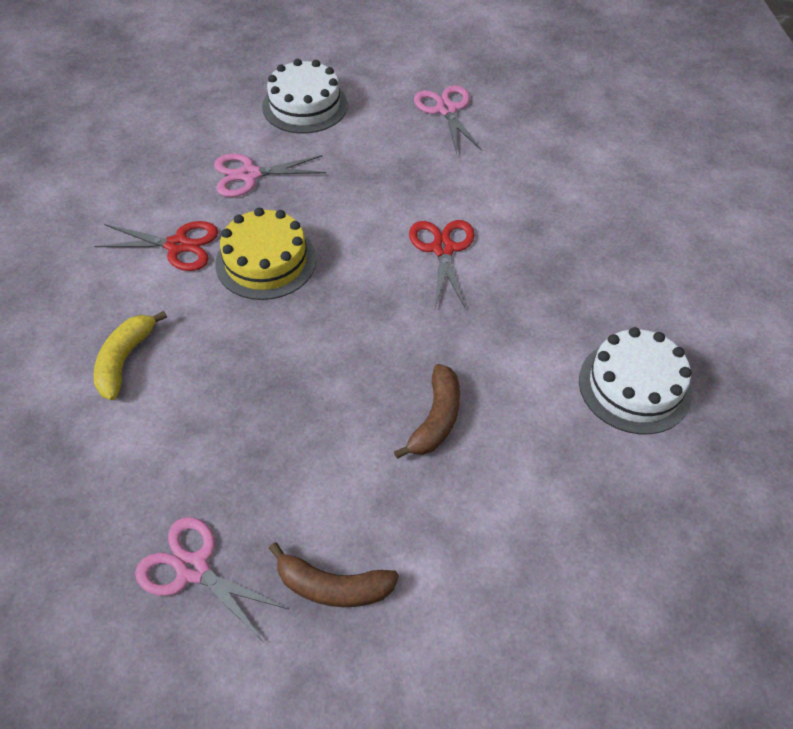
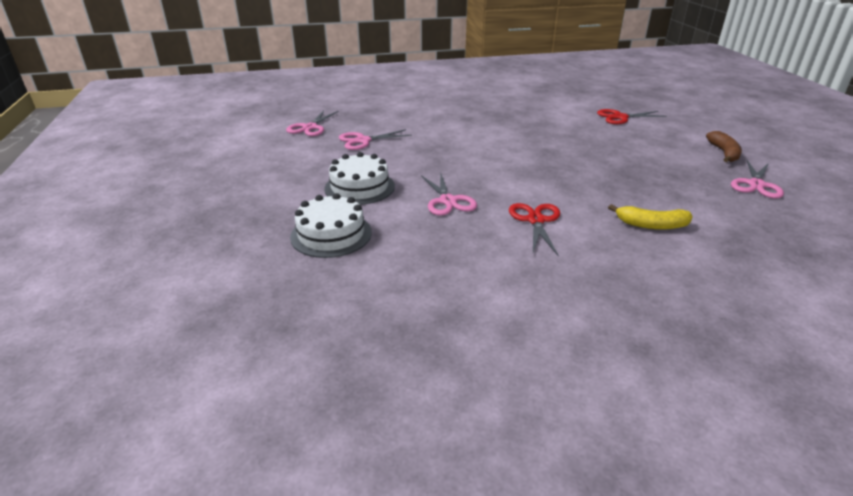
camera: 95 degrees left, 20 degrees down
(266, 261) = (533, 186): yellow cake -> none
(436, 419) = (613, 136): brown banana -> none
(443, 249) = (495, 138): red scissors -> red scissors (620, 117)
(498, 62) = (310, 127): none -> pink scissors
(634, 386) = (561, 101): white cake -> white cake (331, 234)

